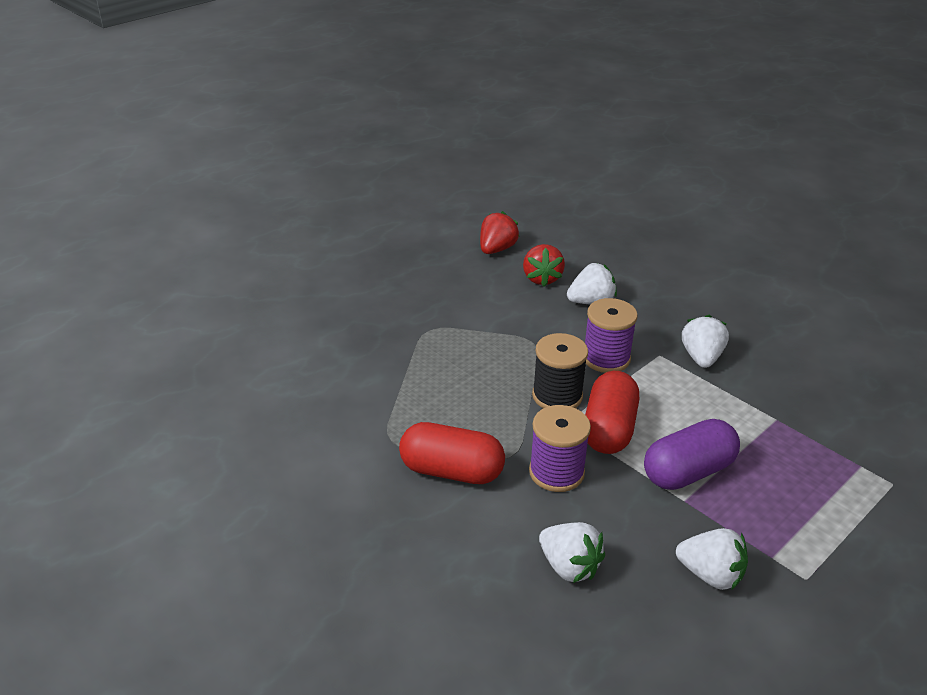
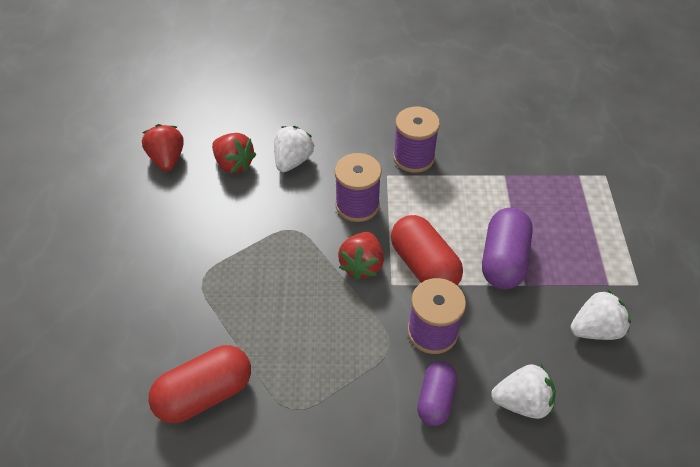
camera: 45 degrees left, 15 degrees up
(451, 471) = (366, 396): red capsule -> red capsule (205, 394)
(500, 512) = (435, 399): none -> purple capsule
(557, 396) = (362, 265): black spool -> red strawberry
(701, 357) = (413, 157): white strawberry -> purple spool

